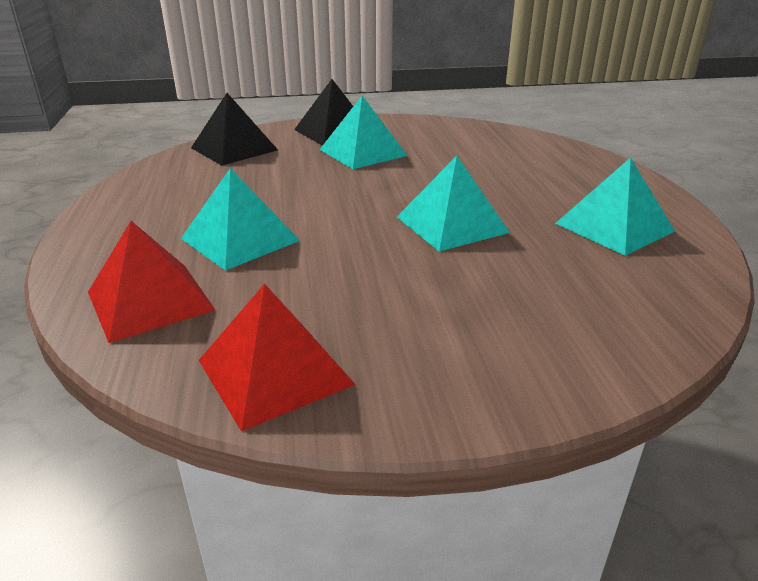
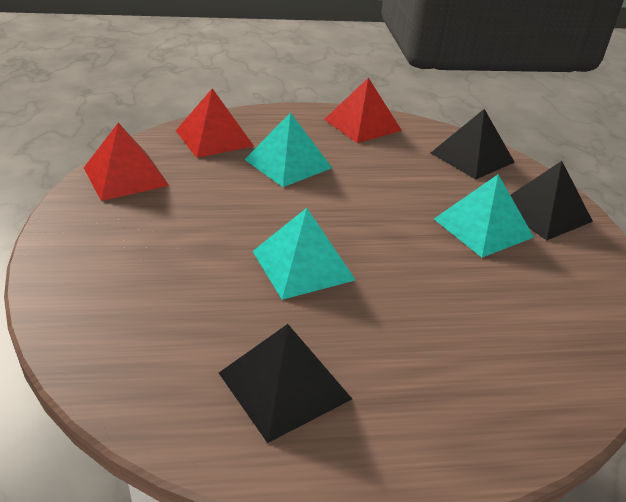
camera: 90 degrees right, 5 degrees up
(140, 196) = (362, 125): none -> red pyramid
(614, 227) = (284, 386): turquoise pyramid -> black pyramid

